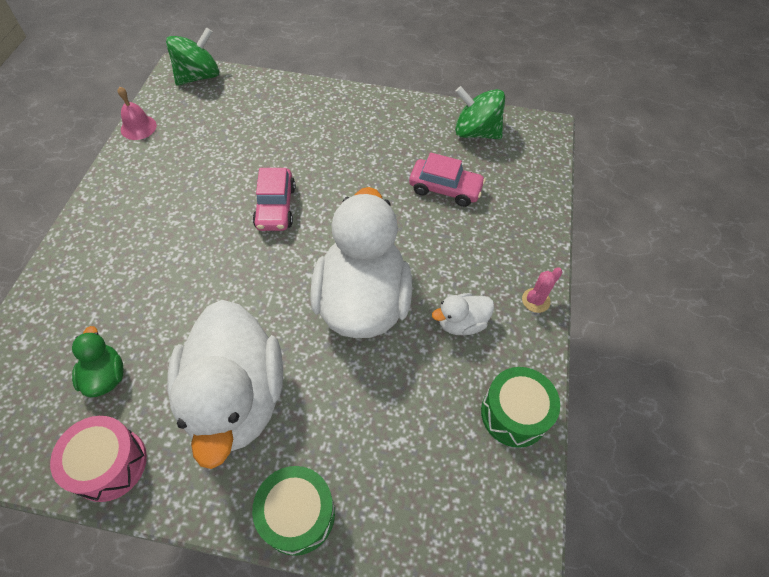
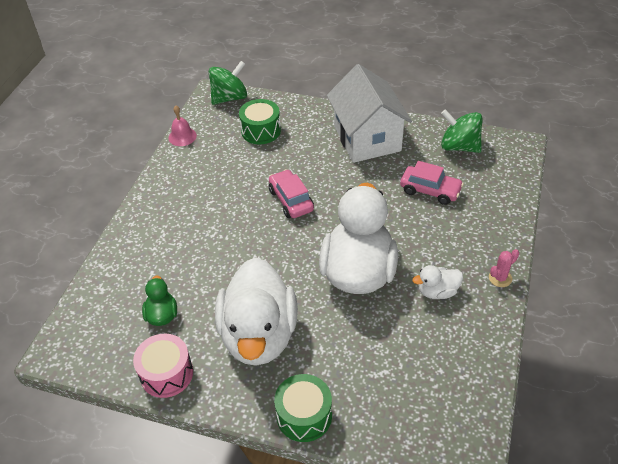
camera: 10 degrees right, 10 degrees down
(275, 207) = (291, 200): pink car -> pink car turned 150 degrees clockwise
(367, 124) = (367, 138): none -> white house
(514, 414) = (475, 359): green drum -> green drum (261, 131)

